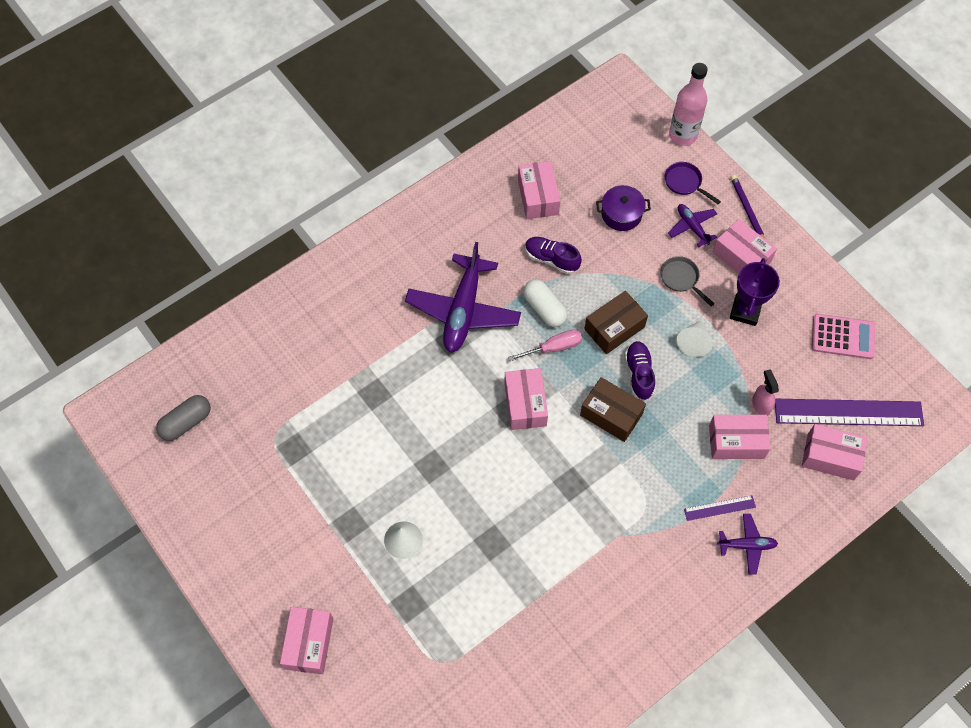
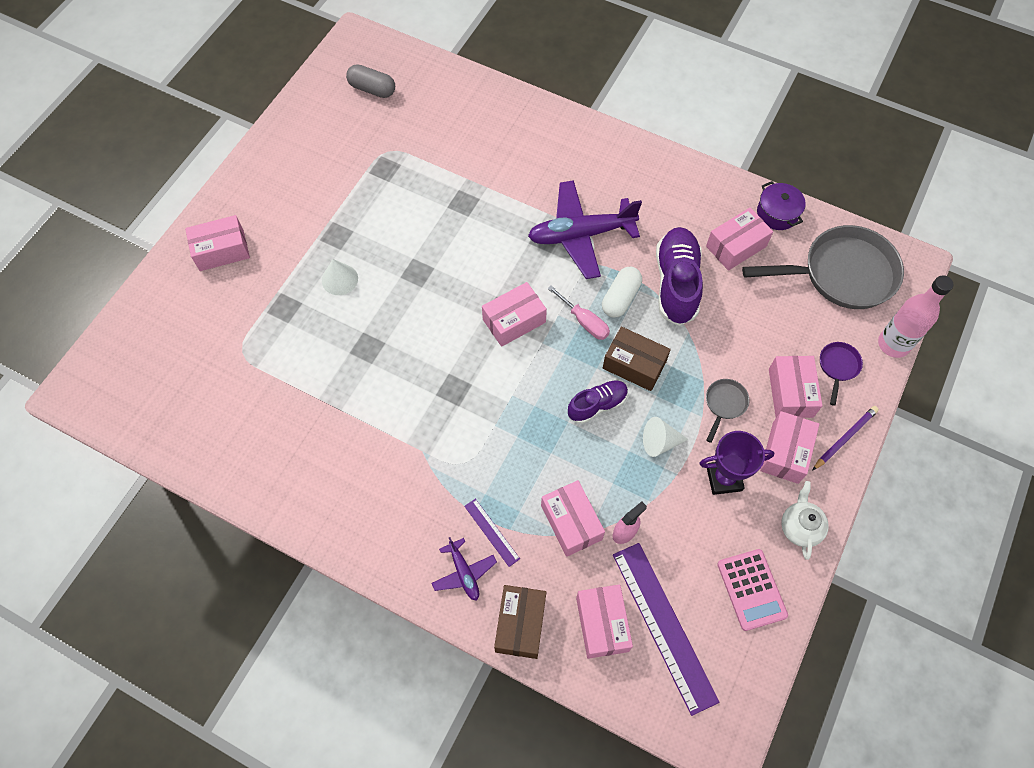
camera: 65 degrees right, 0 degrees up
(551, 259) = (676, 283): purple shoe -> purple shoe, size x1.70
(603, 136) = (842, 274): none -> grey pan
(611, 414) = (541, 397): brown box -> brown box (520, 624)
(621, 214) = (763, 323): purple pot -> purple pot (777, 213)
(692, 227) = (790, 393): purple plane -> pink box
(806, 278) = (800, 527): none -> white teapot

